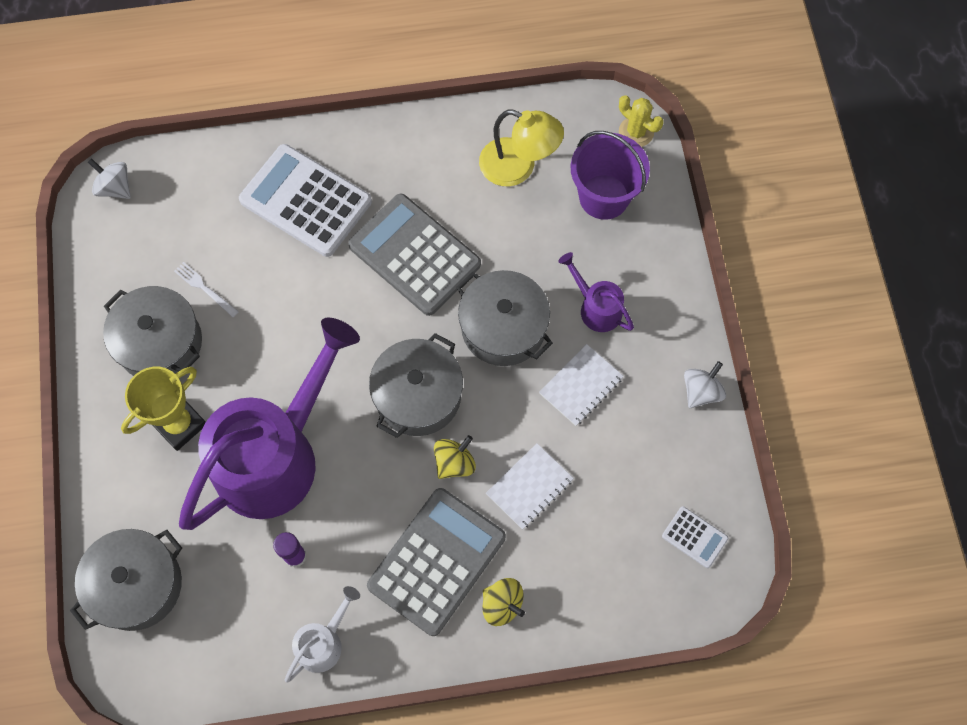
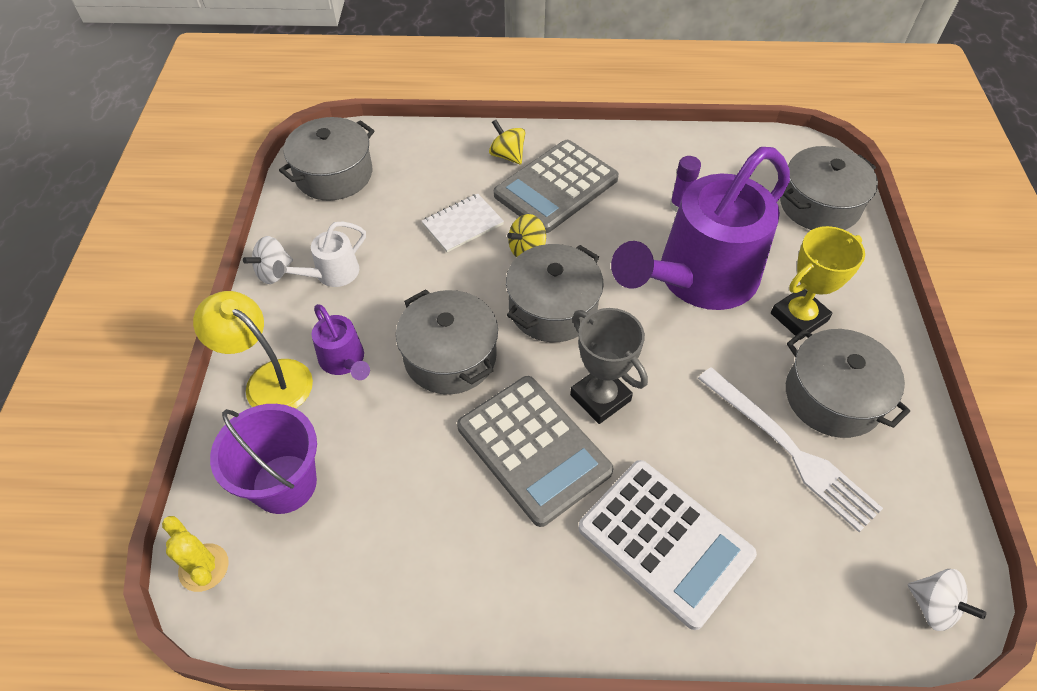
camera: 170 degrees left, 15 degrees down
(205, 288) = (788, 449): white fork -> white fork, size x2.19
(324, 641) = (656, 152): white watering can -> white watering can (331, 274)
(364, 309) = (600, 398): none -> grey trophy
(518, 167) = (377, 542): yellow lamp -> yellow lamp (269, 379)
(581, 386) = (388, 293): white notebook -> none
(694, 537) = (334, 174): white calculator -> grey pot

